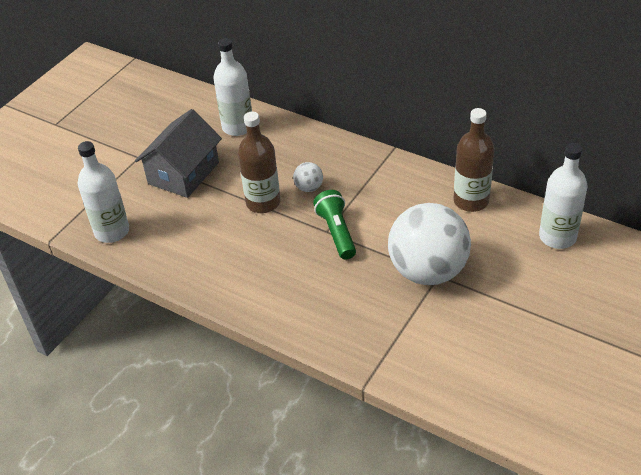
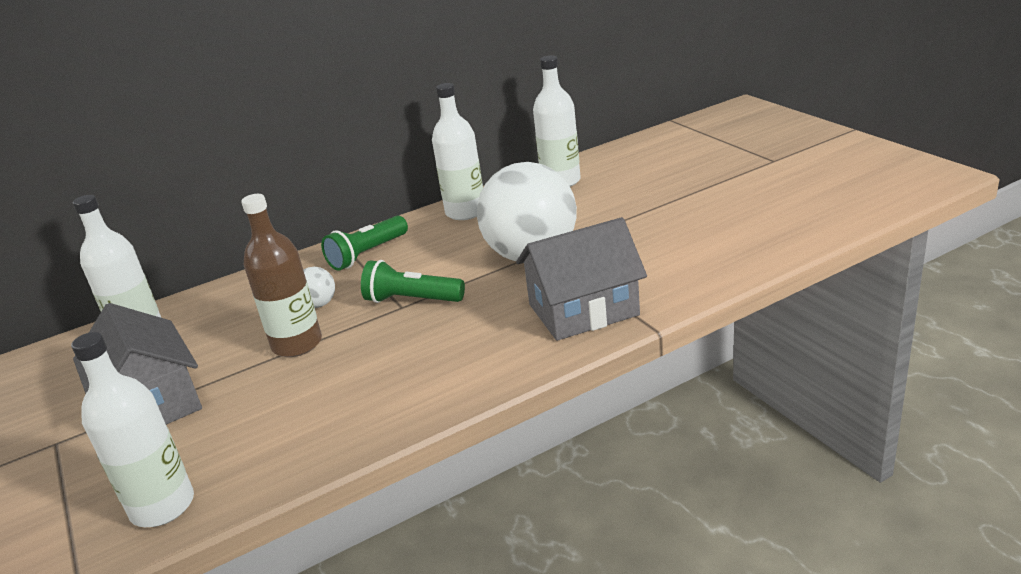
camera: 60 degrees left, 15 degrees down
(370, 332) = (583, 310): none -> grey house
(381, 177) = (367, 254): none -> green flashlight
(471, 201) = (465, 212): brown bottle -> white bottle

